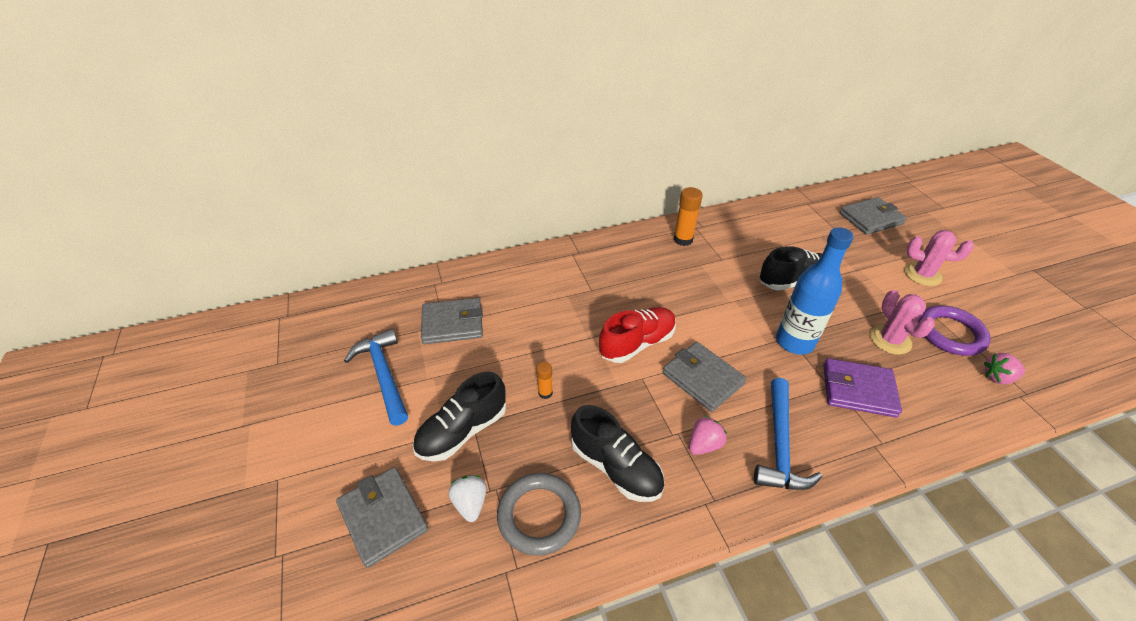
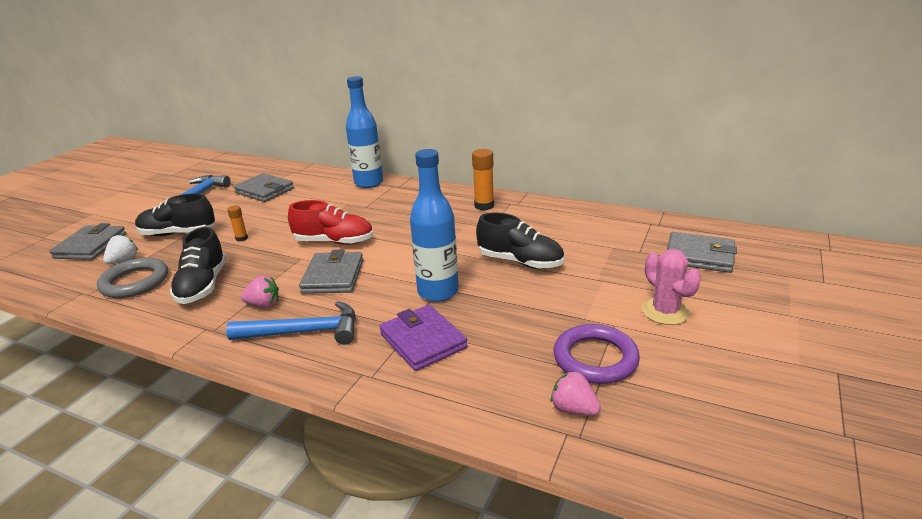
camera: 45 degrees right, 15 degrees down
(544, 261) = (369, 183): none -> blue bottle
(780, 444) = (303, 332): blue hammer -> blue hammer turned 150 degrees counterclockwise
(890, 340) = (522, 331): pink cactus -> none

